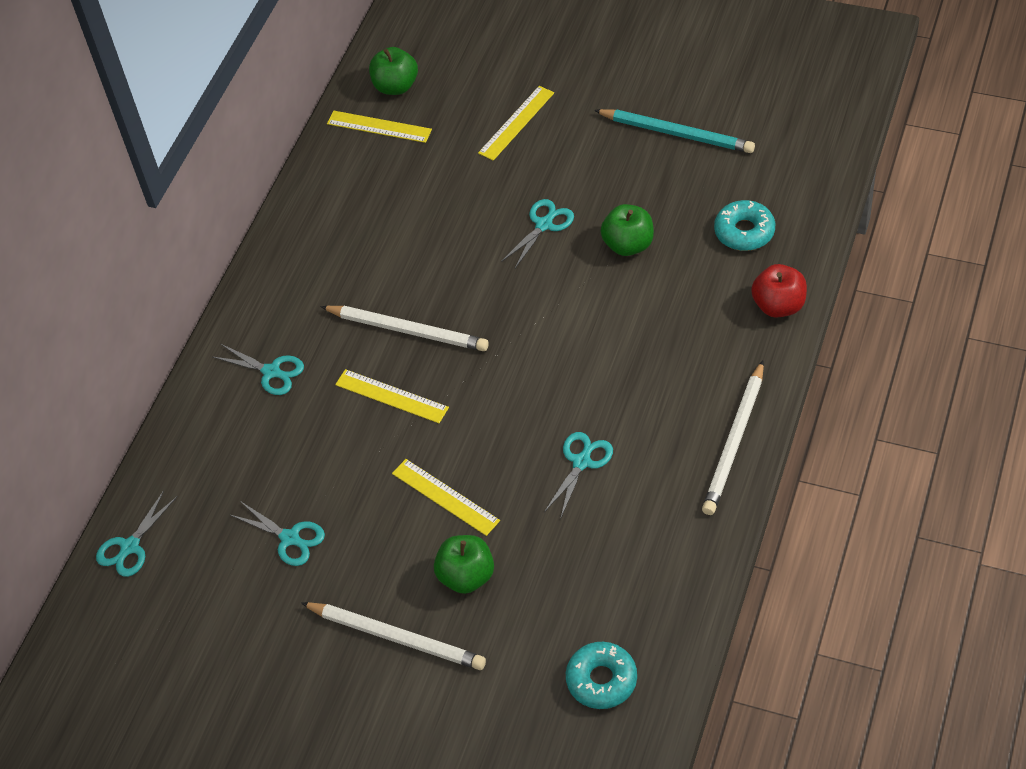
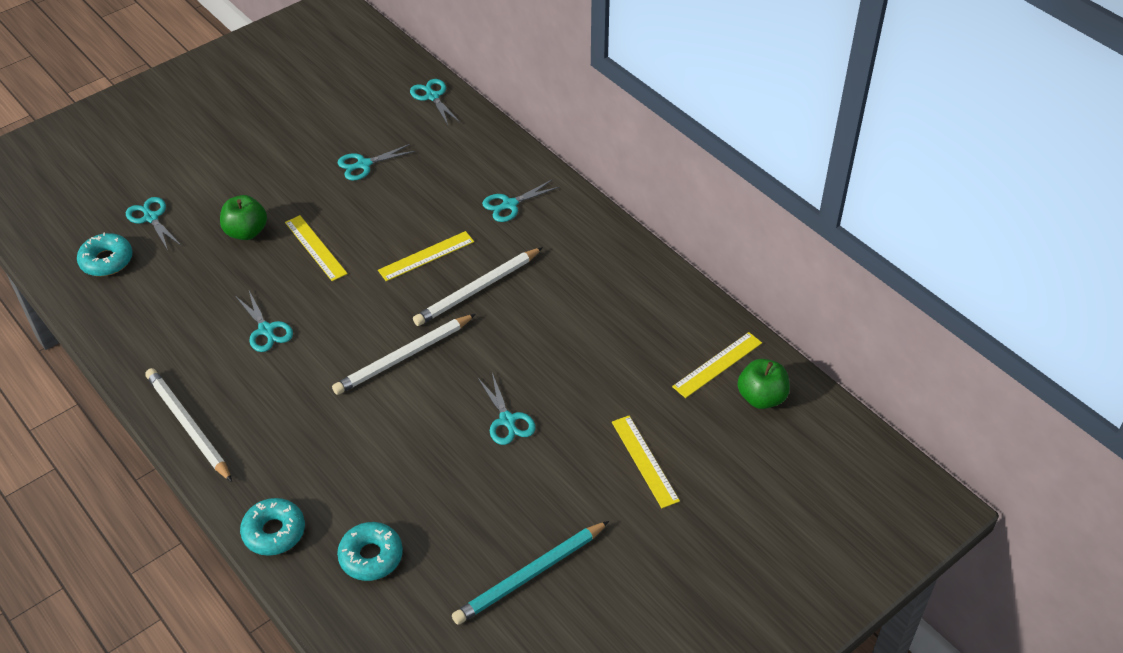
camera: 115 degrees right, 5 degrees down
(396, 637) = (242, 183): white pencil -> white pencil (403, 357)
(445, 497) = (315, 248): yellow ruler -> yellow ruler turned 75 degrees clockwise
(510, 688) = (151, 218): none -> turquoise scissors
(628, 245) = (434, 465): green apple -> none
(778, 305) = (274, 532): red apple -> turquoise donut

